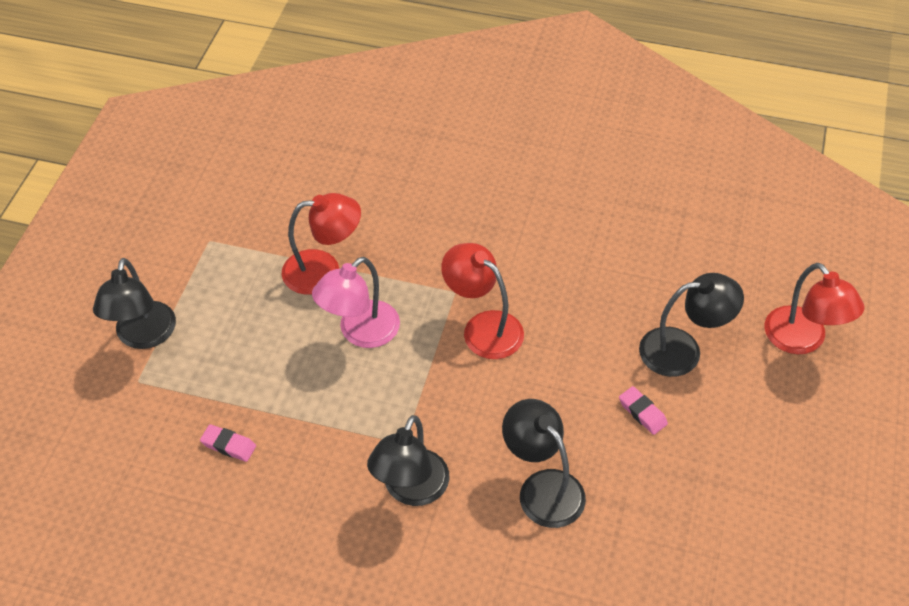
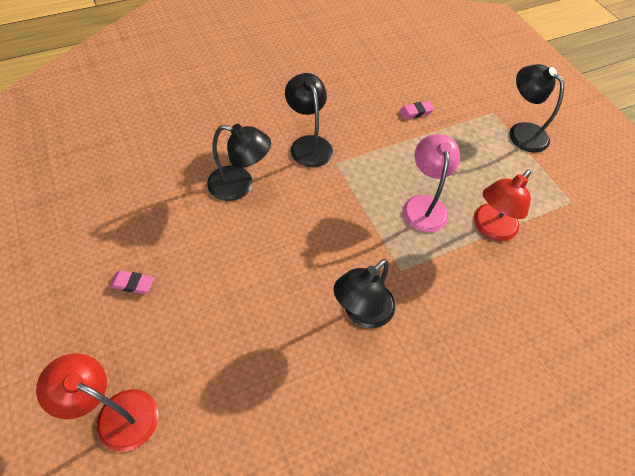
camera: 135 degrees right, 5 degrees up
(483, 327) = (359, 257): red lamp -> none
(642, 413) = (210, 267): pink eraser -> pink eraser (132, 284)
(683, 350) = (211, 335): black lamp -> black lamp (361, 312)

